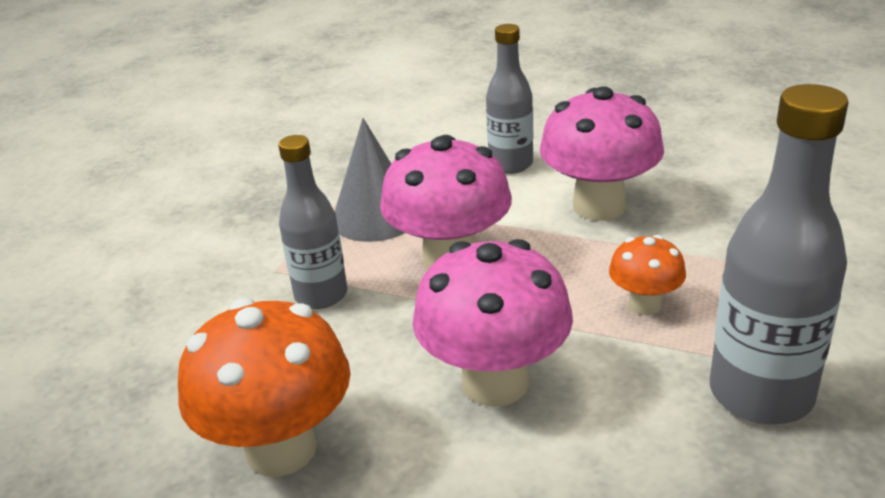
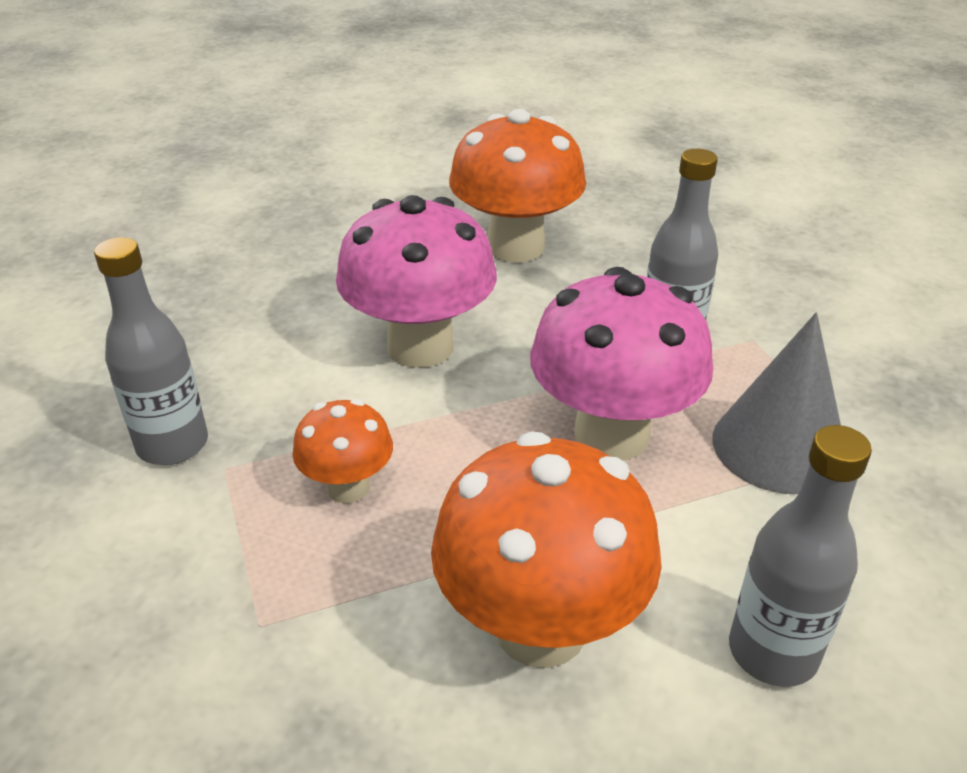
camera: 135 degrees right, 5 degrees up
(599, 206) = (540, 627): pink mushroom -> orange mushroom
(760, 394) = (173, 445): grey bottle -> grey bottle, size x0.65

